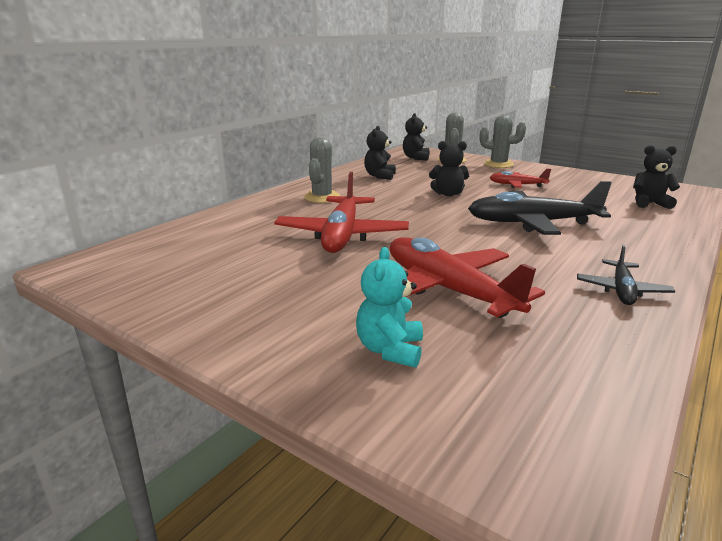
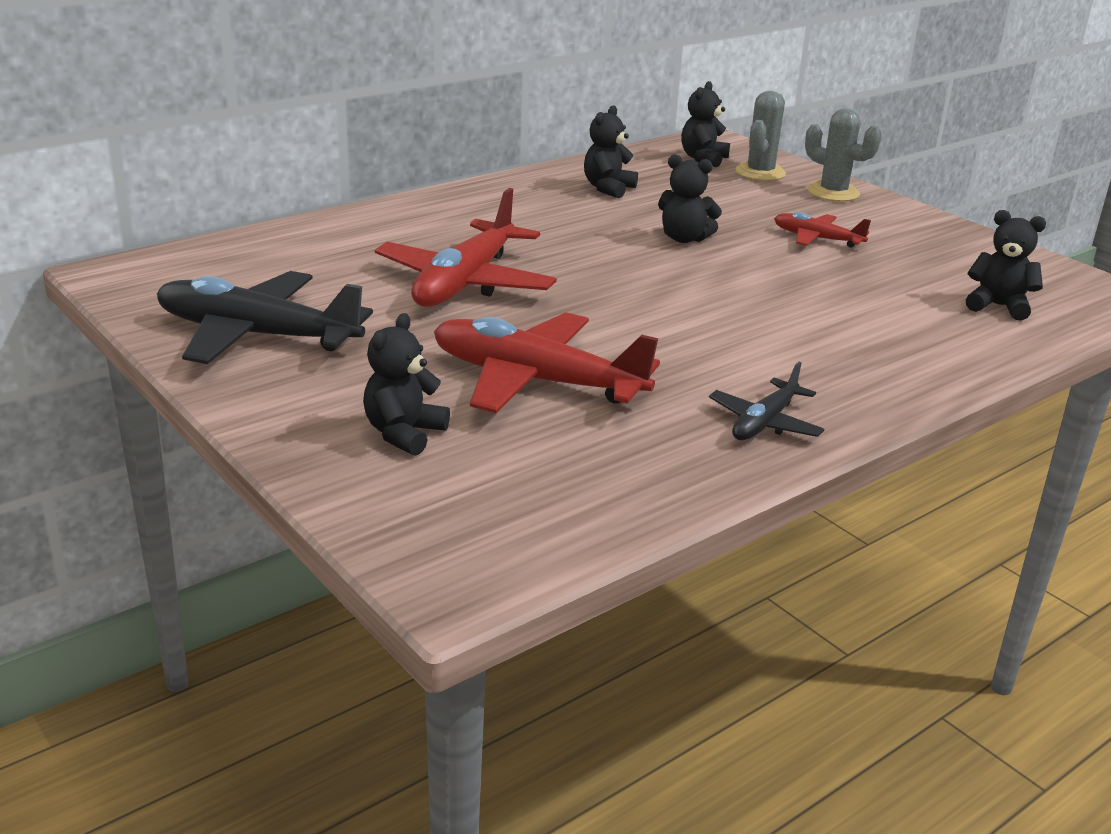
camera: 15 degrees right, 5 degrees up
(322, 197) = (486, 215): grey cactus -> none
(390, 350) = (404, 433): turquoise teddy bear -> black teddy bear
(448, 290) = (536, 381): red plane -> red plane turned 45 degrees counterclockwise
(532, 223) = (760, 308): black plane -> black plane (257, 335)

